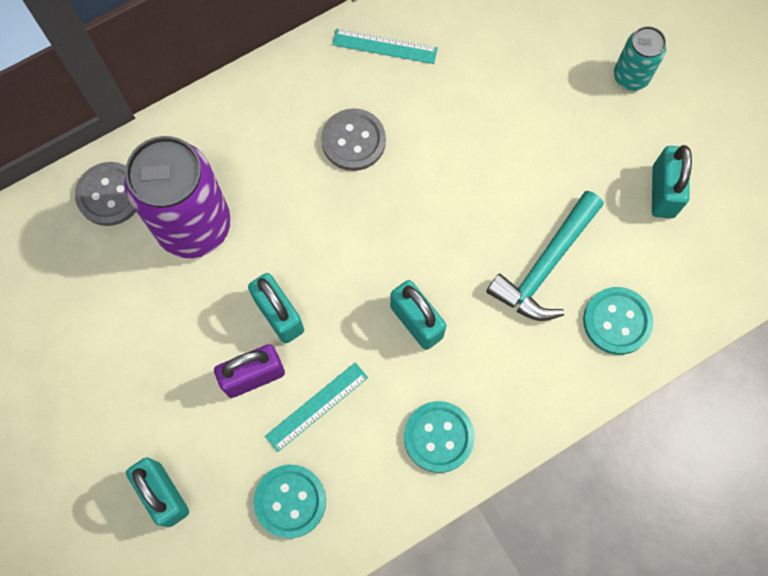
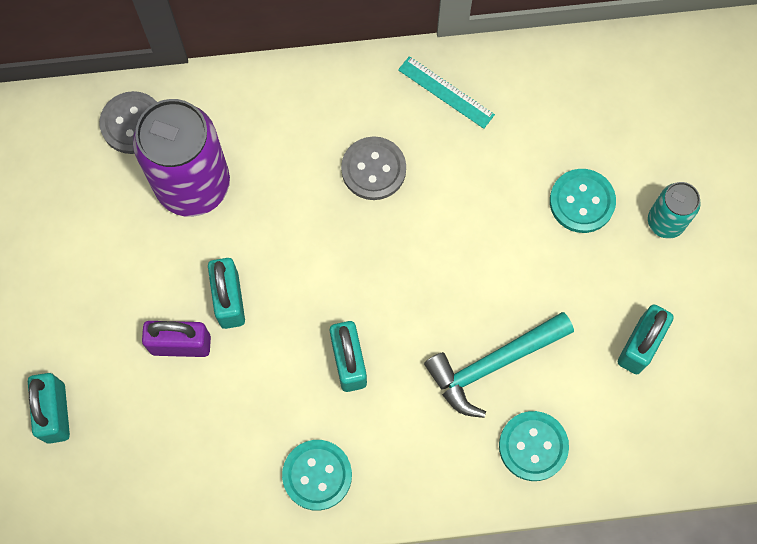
camera: 25 degrees right, 0 degrees up
(290, 501) = (159, 470): turquoise button -> turquoise button (582, 202)
(317, 406) = (223, 397): turquoise ruler -> none

